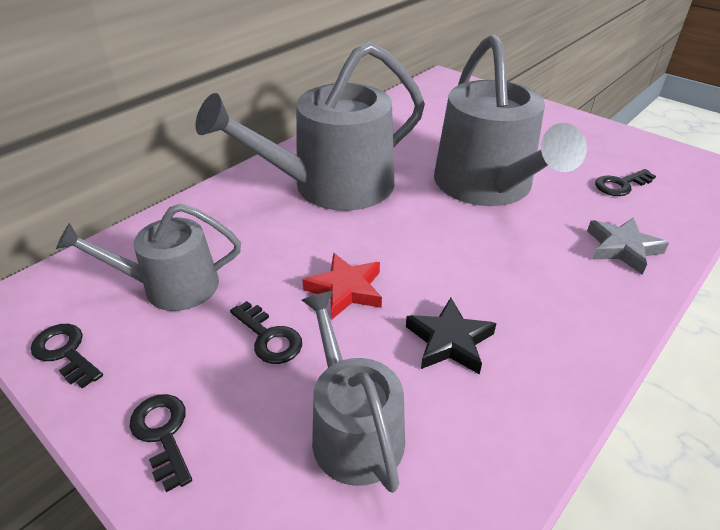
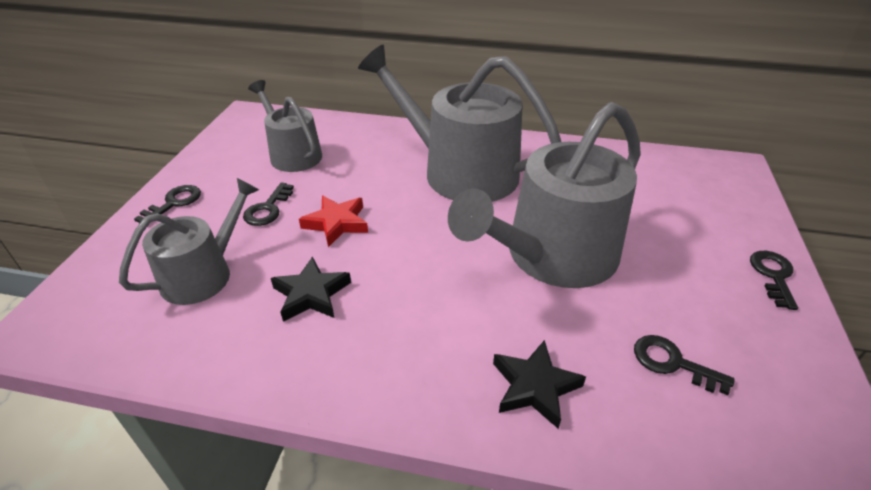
camera: 60 degrees right, 0 degrees up
(65, 352) = (219, 147): black key -> black key (773, 275)
(622, 248) = (534, 386): grey star -> black star

